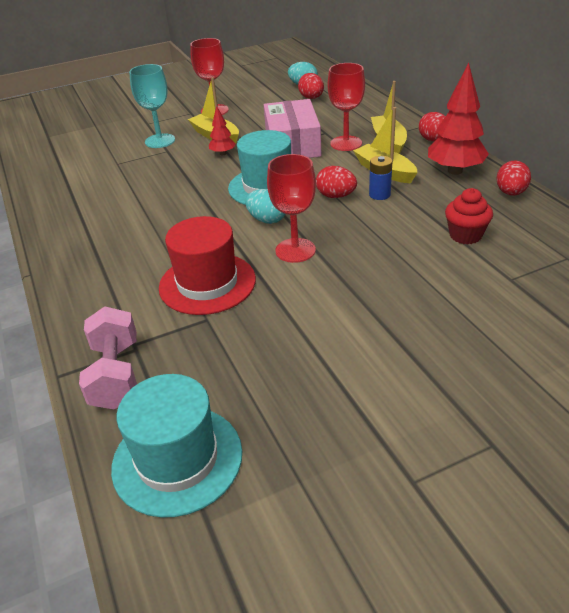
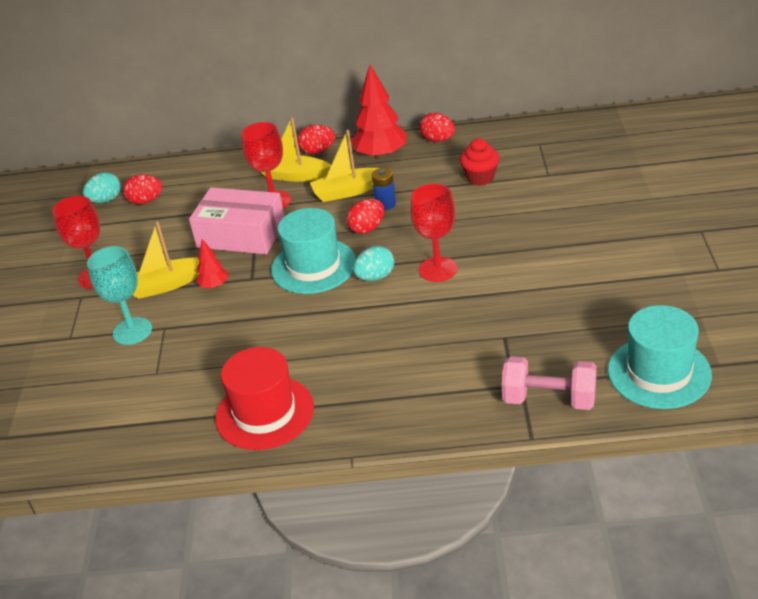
camera: 65 degrees left, 0 degrees up
(207, 283) = (452, 329): red hat -> red hat (264, 413)

